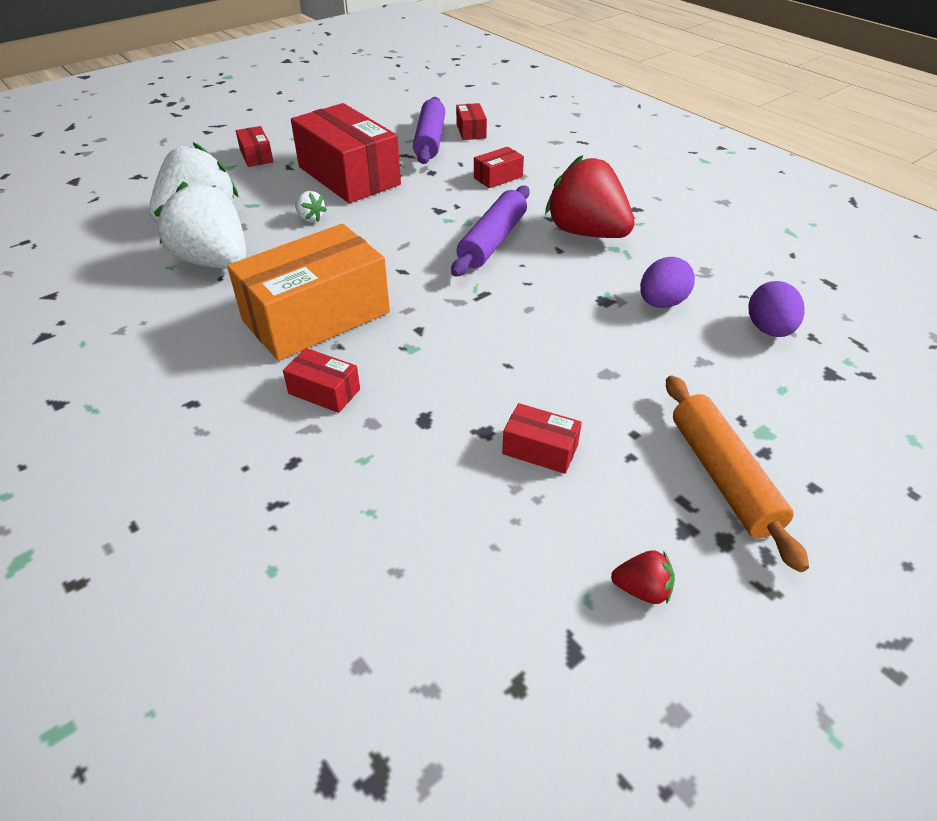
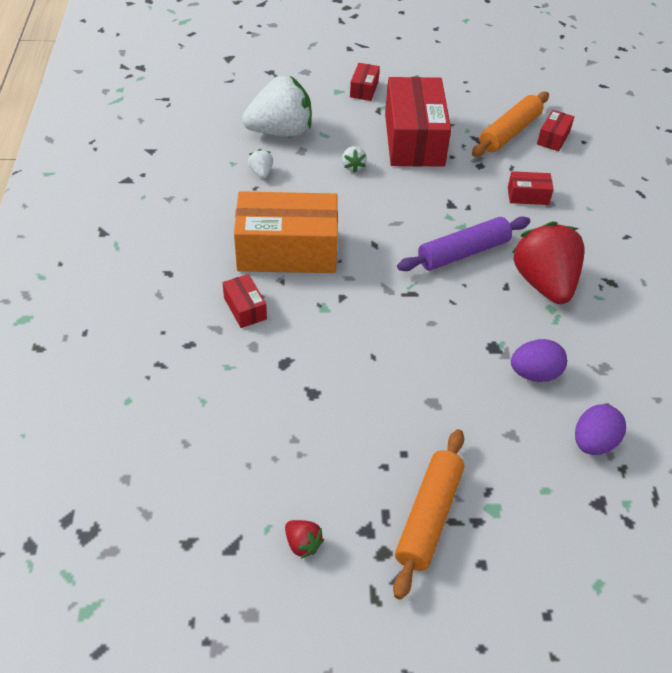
camera: 35 degrees right, 5 degrees up
(214, 262) = (261, 173): white strawberry -> white strawberry, size x0.41
(430, 140) = (509, 132): purple rolling pin -> orange rolling pin
(540, 449) = (333, 425): red box -> none

